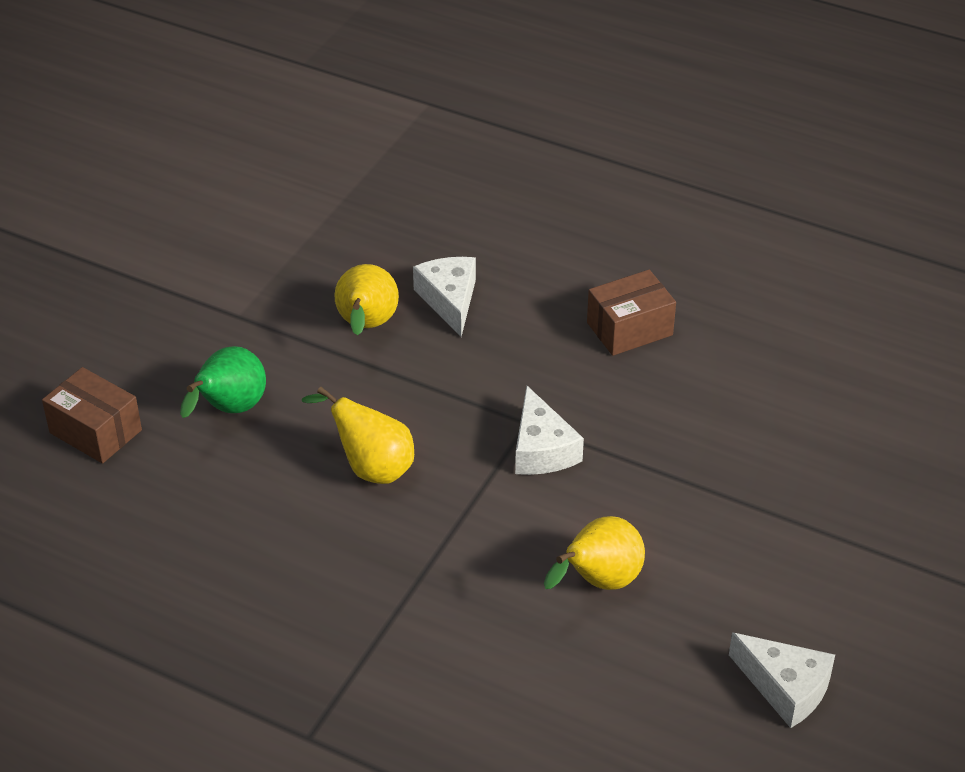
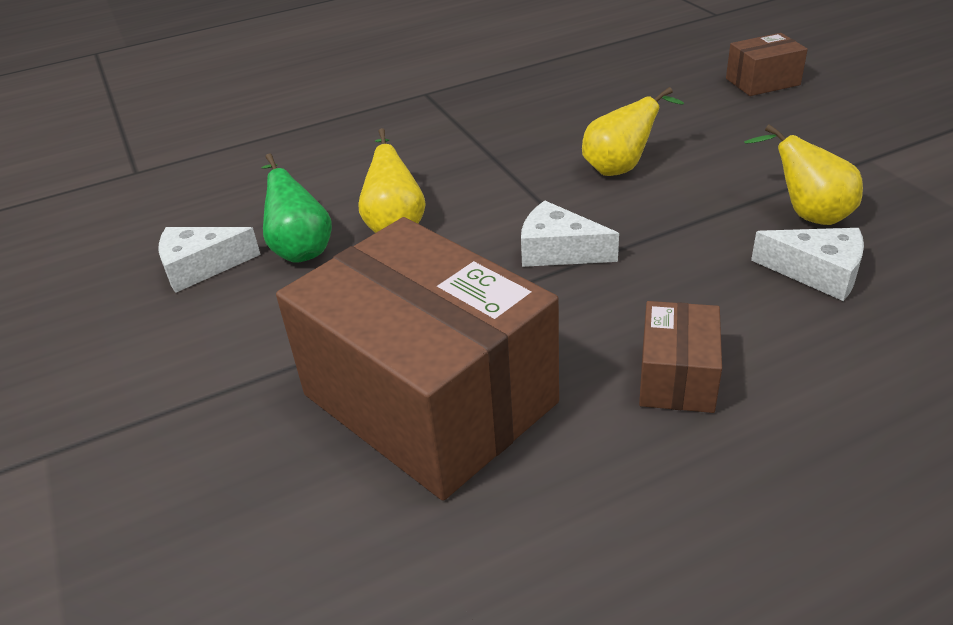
camera: 130 degrees right, 5 degrees down
(229, 410) = (743, 130): green pear -> green pear (300, 248)
(766, 434) = (429, 398): none -> brown box

